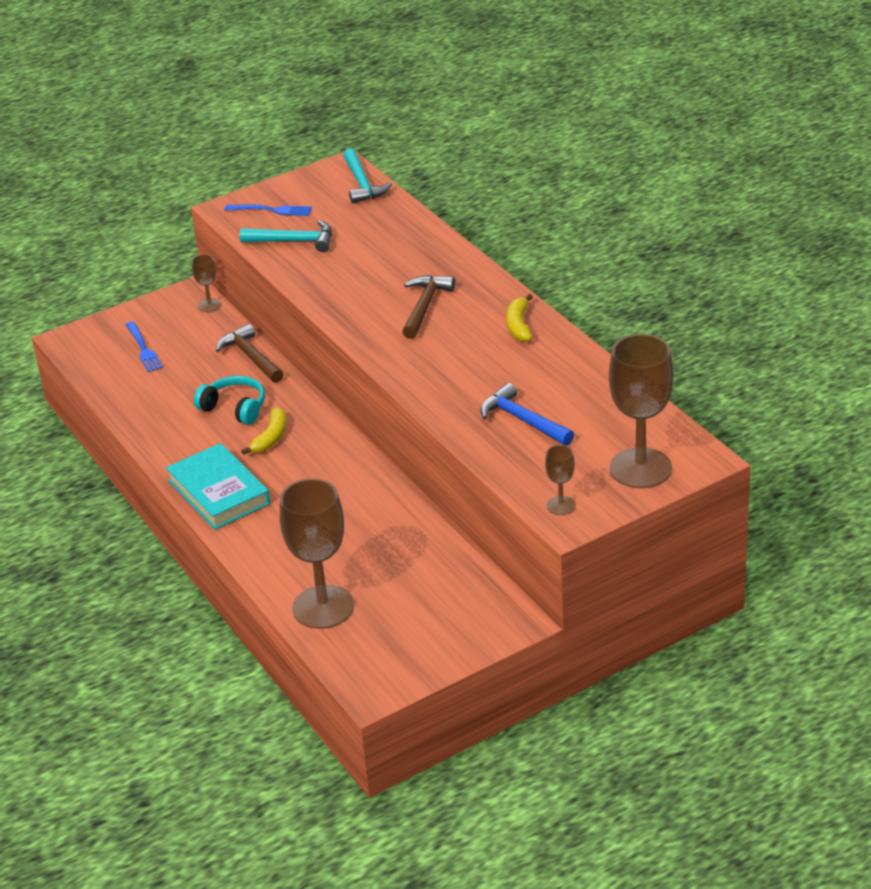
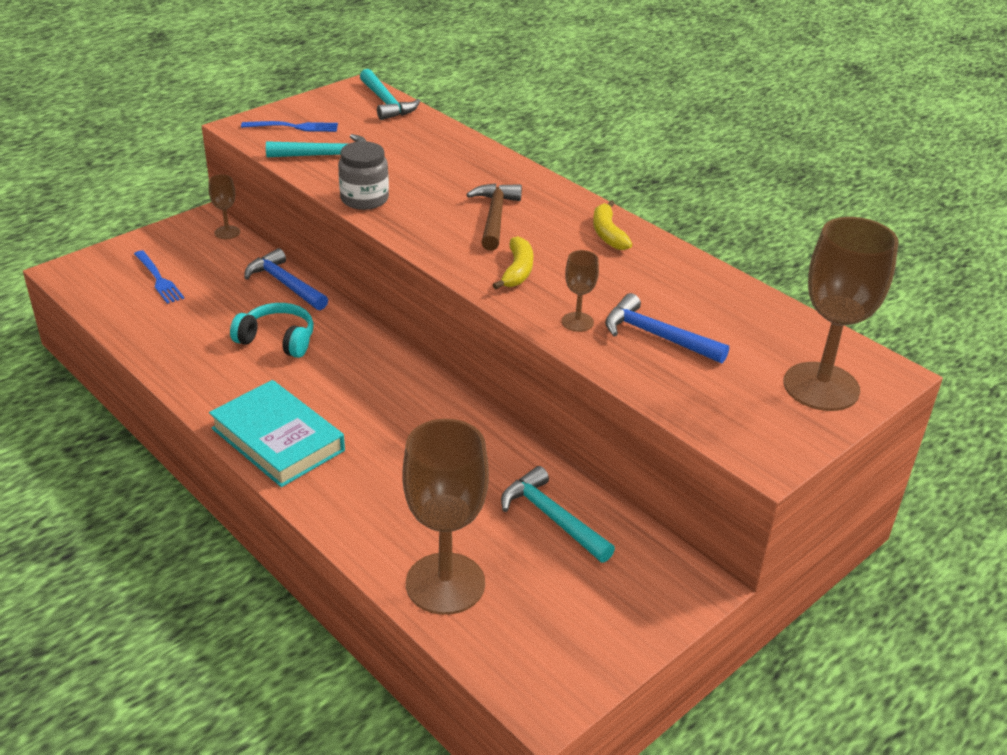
camera: 15 degrees left, 0 degrees up
(250, 357) = (285, 284): brown hammer -> blue hammer
(271, 437) = (328, 371): yellow banana -> yellow banana (517, 271)
(316, 286) = (364, 199): none -> grey jar
(420, 564) = (551, 517): none -> turquoise hammer
(561, 505) = (748, 437): brown goblet -> brown goblet (577, 322)

